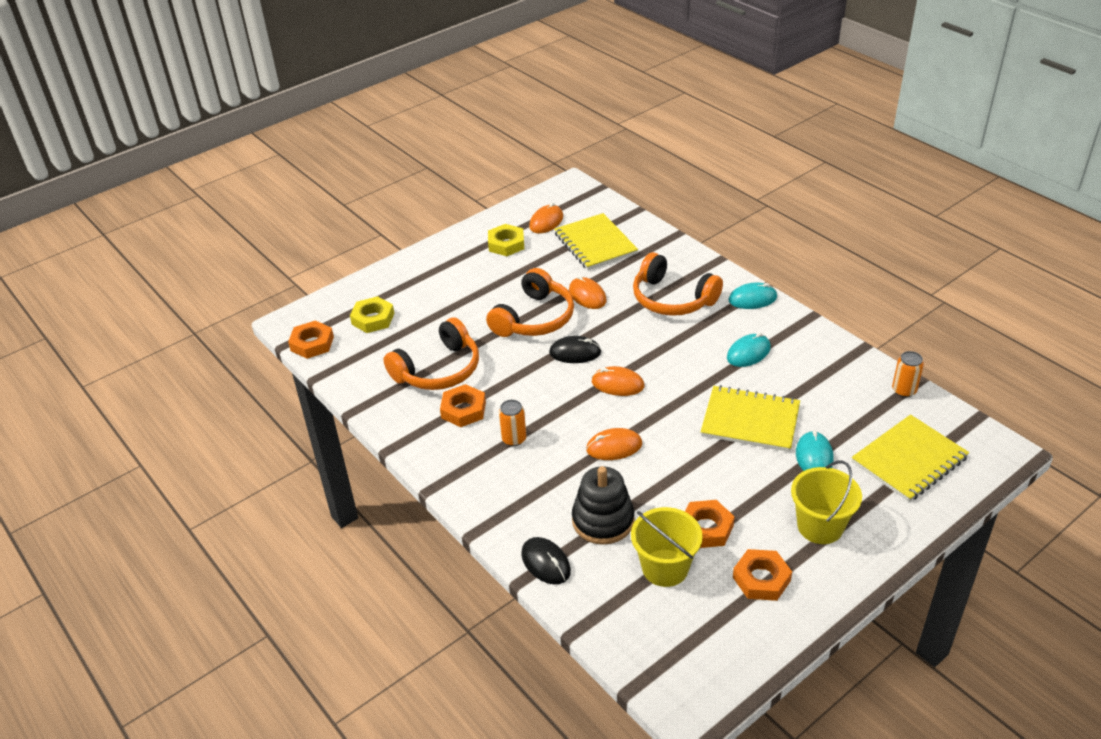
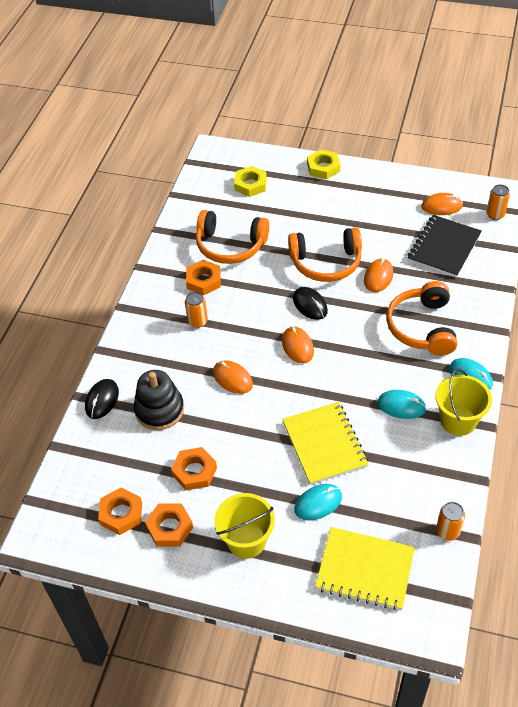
camera: 55 degrees right, 10 degrees up
(312, 343) = (202, 172): orange nut -> orange nut (121, 514)
(506, 244) = (393, 200): yellow nut -> yellow nut (323, 167)
(590, 200) = (495, 214): none -> orange can
(595, 243) = (444, 247): yellow notebook -> black notebook
(665, 568) = (141, 466): yellow bucket -> yellow bucket (458, 420)

